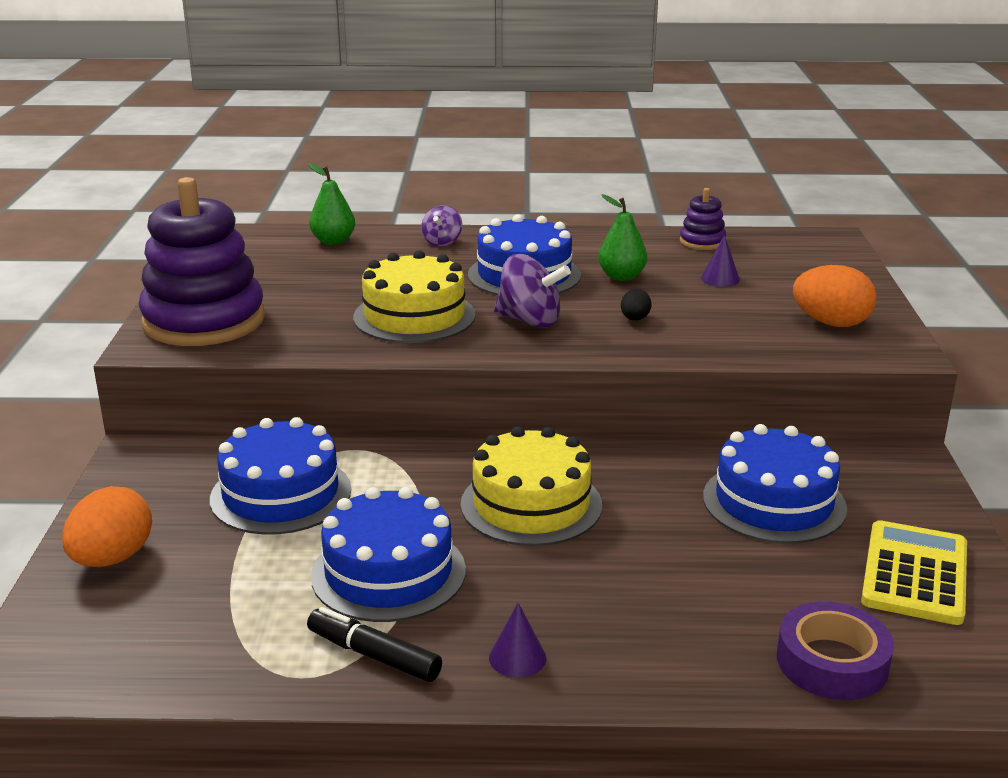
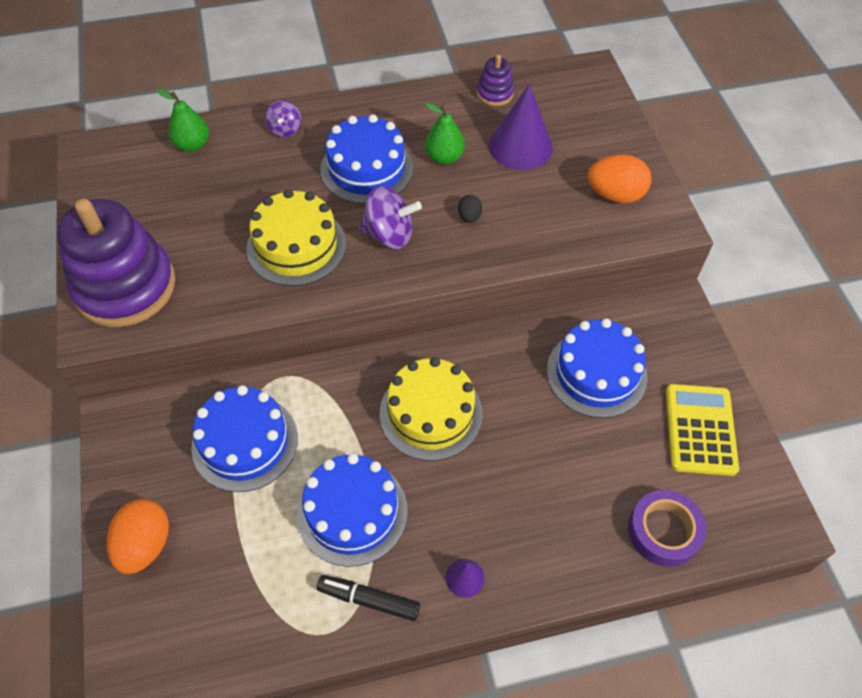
camera: 15 degrees left, 30 degrees up
(720, 278) = (520, 146): purple cone -> purple cone, size x2.09

